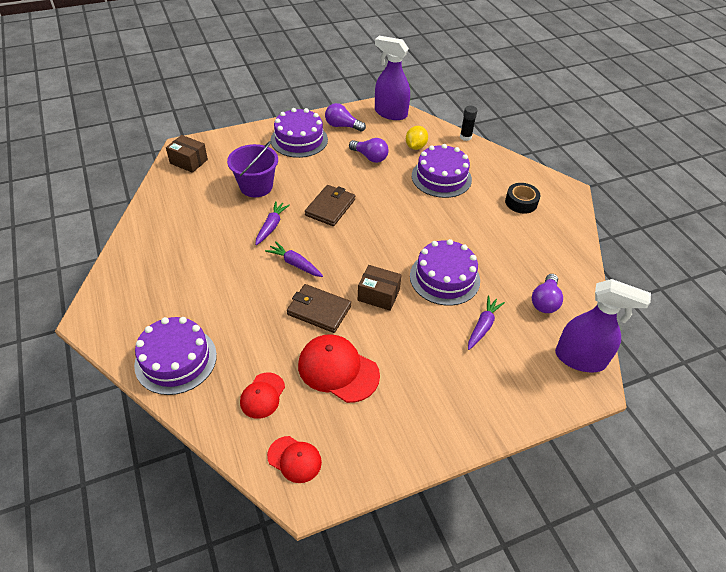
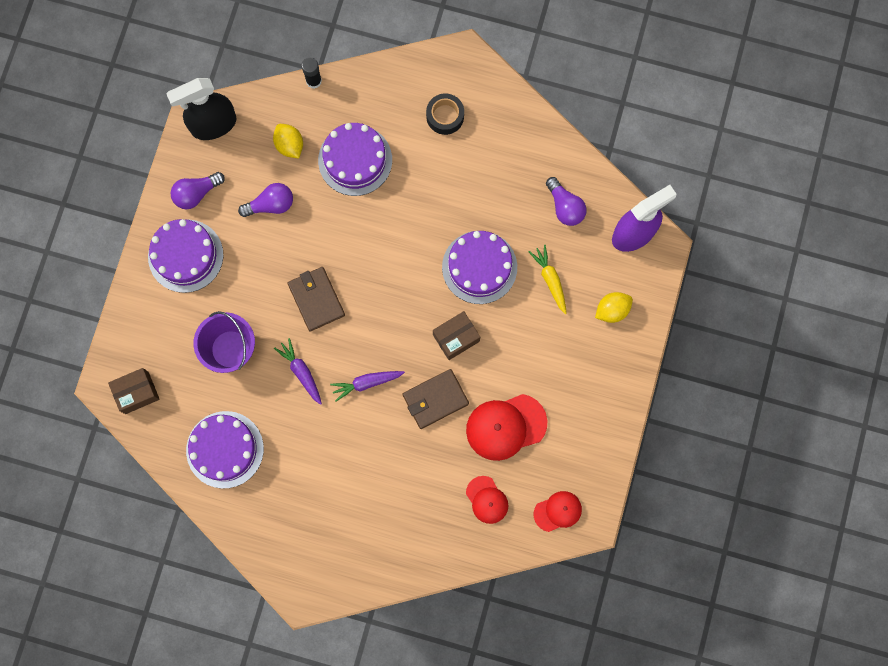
camera: 50 degrees left, 30 degrees up
(176, 360) = (402, 546): purple cake -> purple cake (225, 449)
(390, 113) = (213, 125): purple spray bottle -> black spray bottle
(483, 326) = (550, 280): purple carrot -> yellow carrot
(506, 384) = (612, 310): none -> yellow lemon

